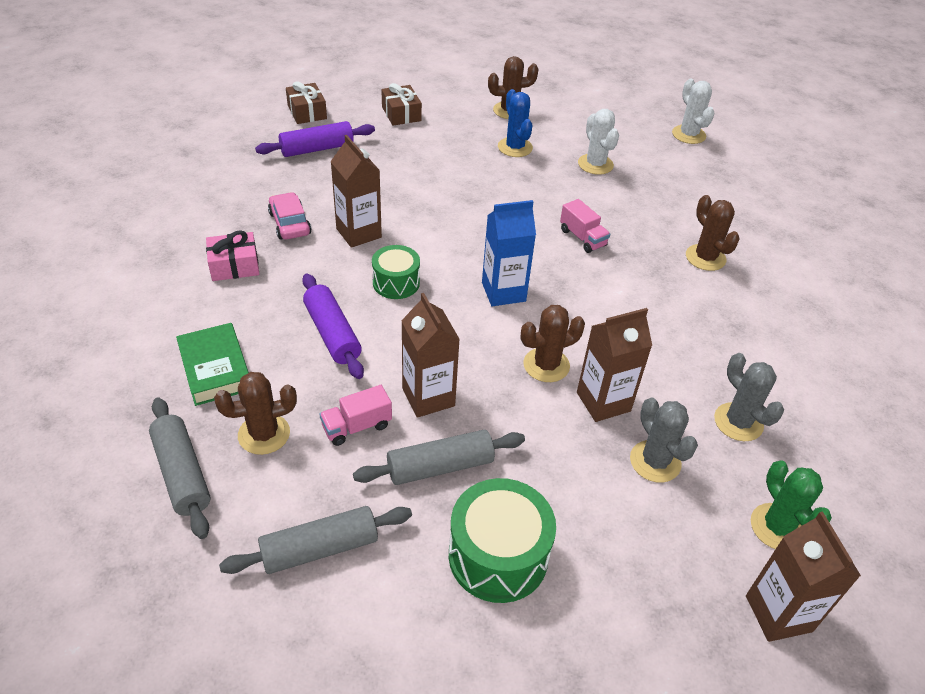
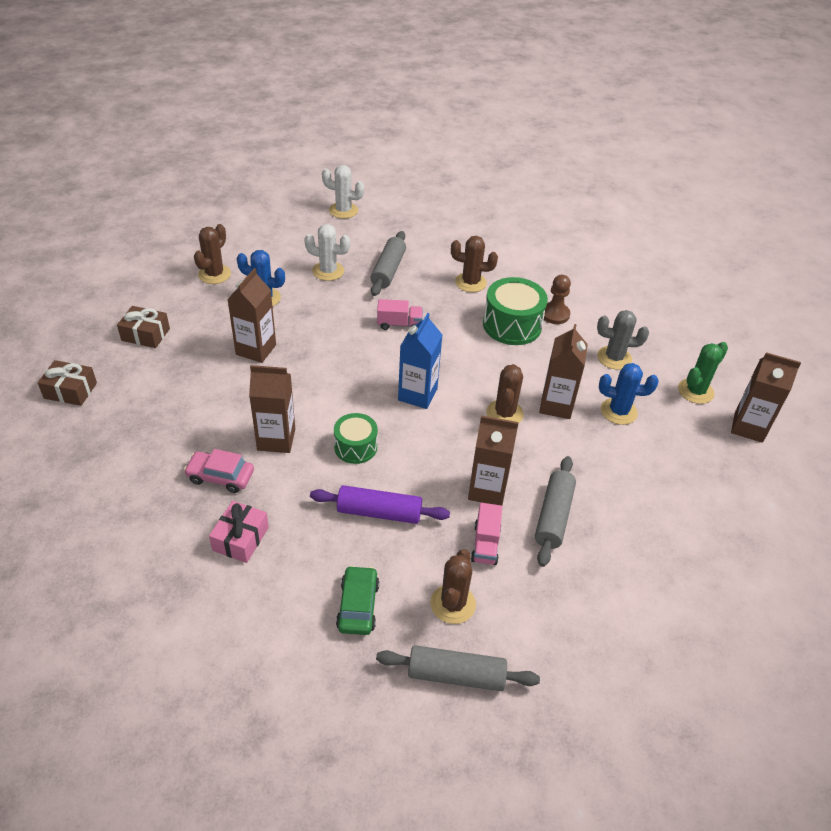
camera: 55 degrees left, 0 degrees up
(215, 369) = (358, 606): green book -> green car
(317, 149) = (134, 410): purple rolling pin -> none
(320, 549) = (581, 618): grey rolling pin -> grey rolling pin (388, 270)
(449, 173) = (256, 349): none -> brown carton
(498, 555) = (642, 525): green drum -> green drum (512, 325)
(655, 461) = (618, 411): grey cactus -> blue cactus
(743, 341) = (554, 314): none -> brown pawn
(777, 527) = (695, 391): green cactus -> green cactus turned 60 degrees counterclockwise

